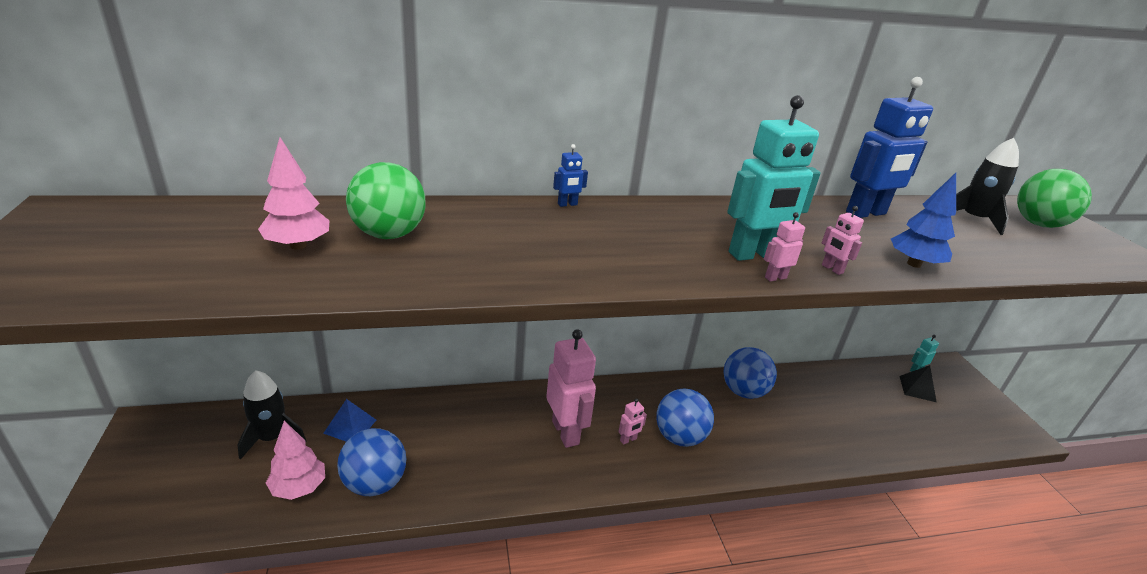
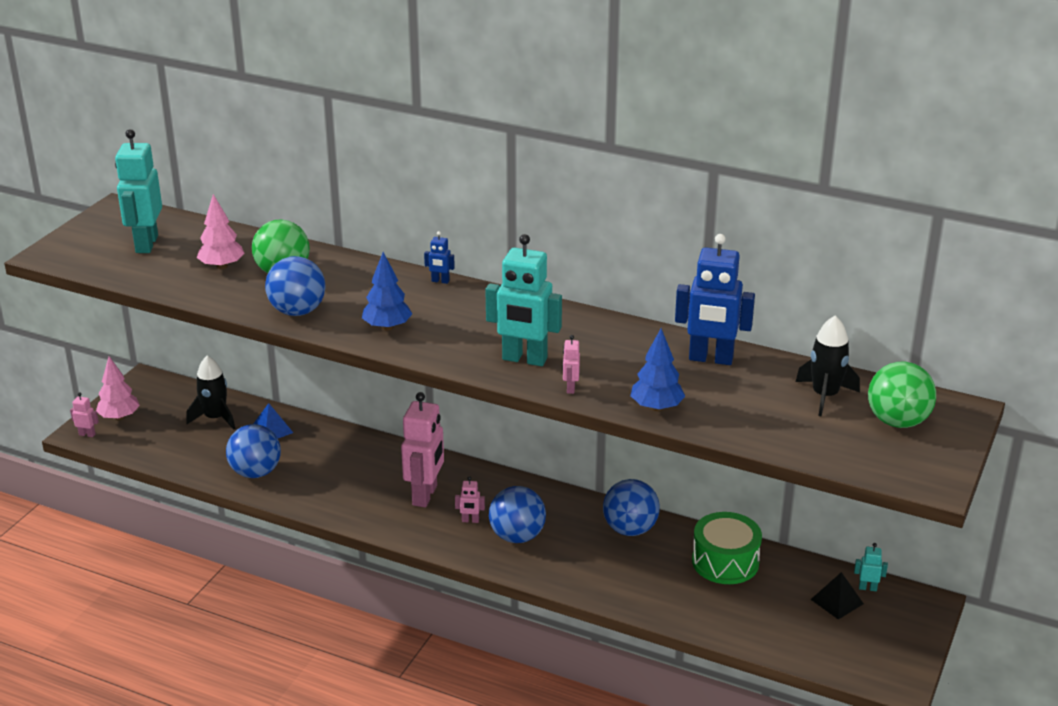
camera: 40 degrees right, 0 degrees up
(150, 244) = (146, 244): none -> turquoise robot
(299, 487) = (207, 456): pink tree -> pink tree (119, 417)
(463, 272) = (297, 311): none -> blue ball
(586, 261) = (387, 327): none -> blue tree
(775, 277) = (509, 379): pink robot -> pink robot (87, 434)
(827, 389) = (725, 562): none -> green drum

